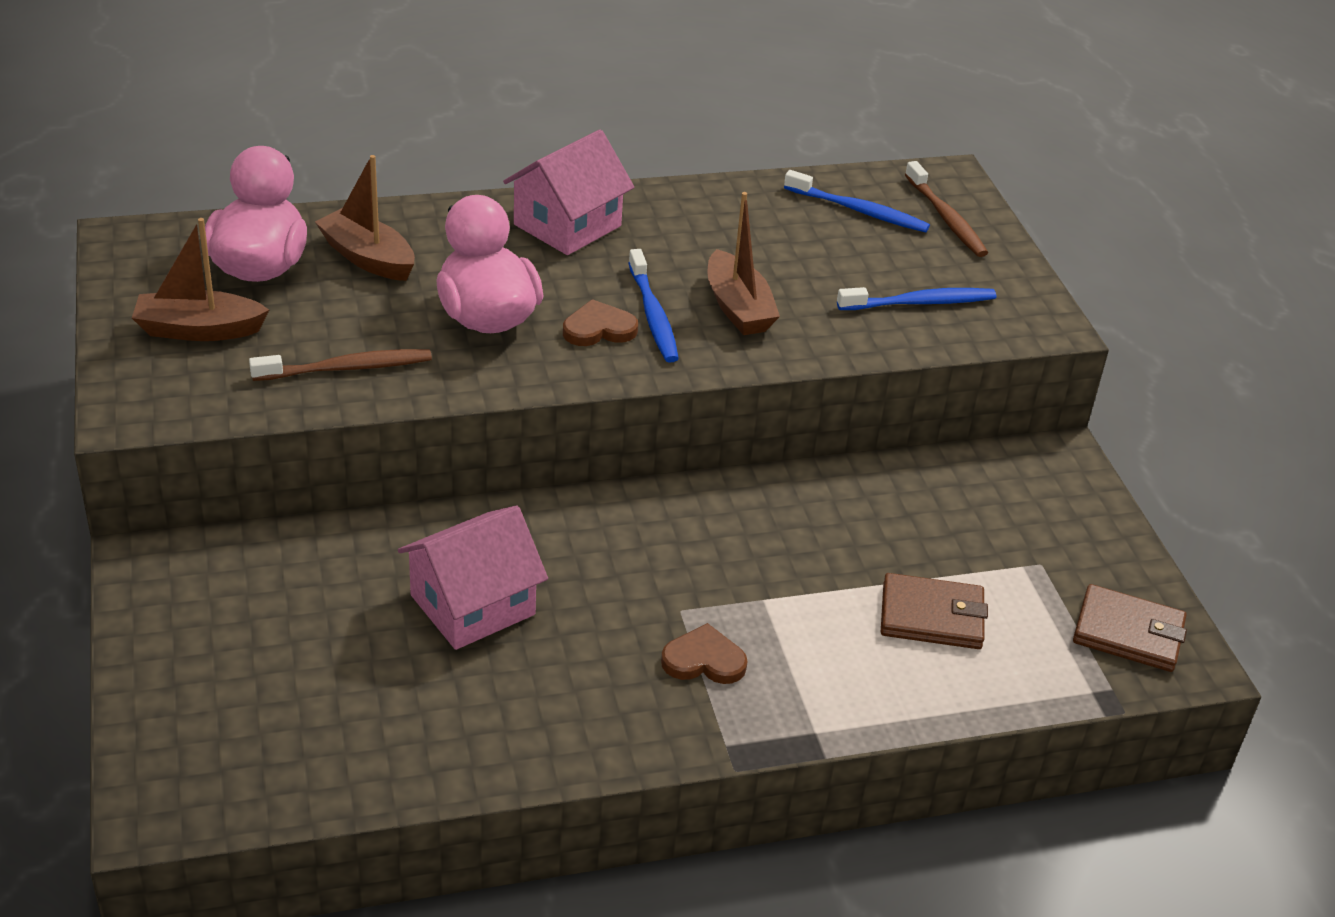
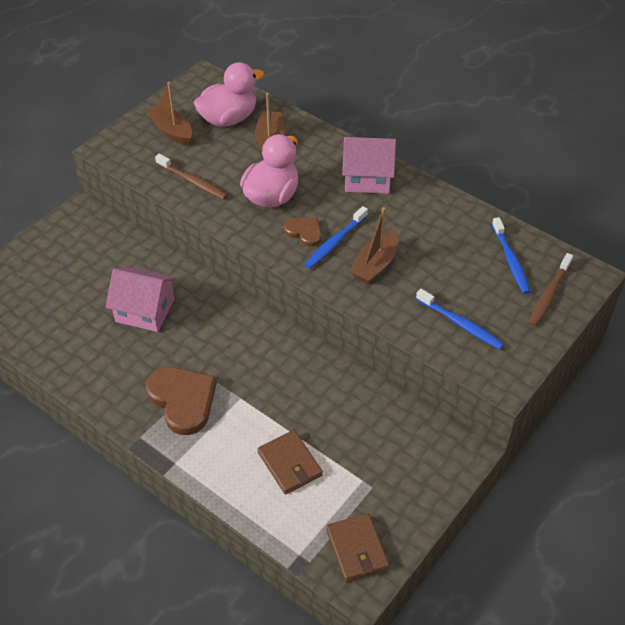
camera: 55 degrees right, 10 degrees up
(704, 660) = (183, 400): brown heart -> brown heart, size x1.82

